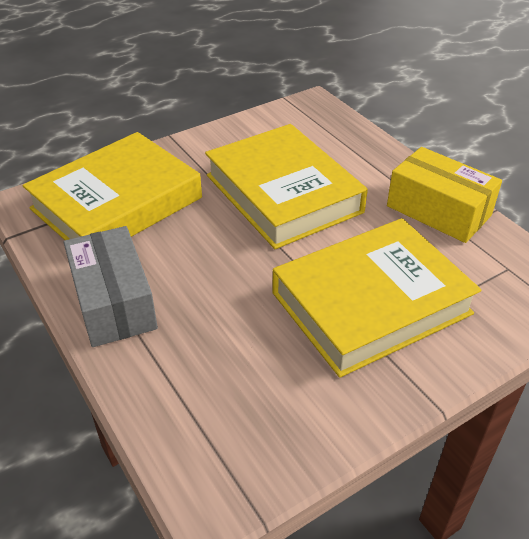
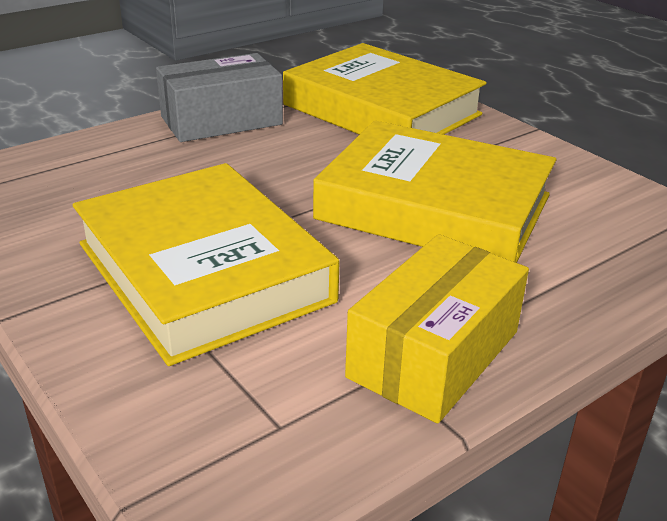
camera: 85 degrees right, 10 degrees down
(283, 193) = (434, 207): yellow book -> yellow book turned 60 degrees clockwise

